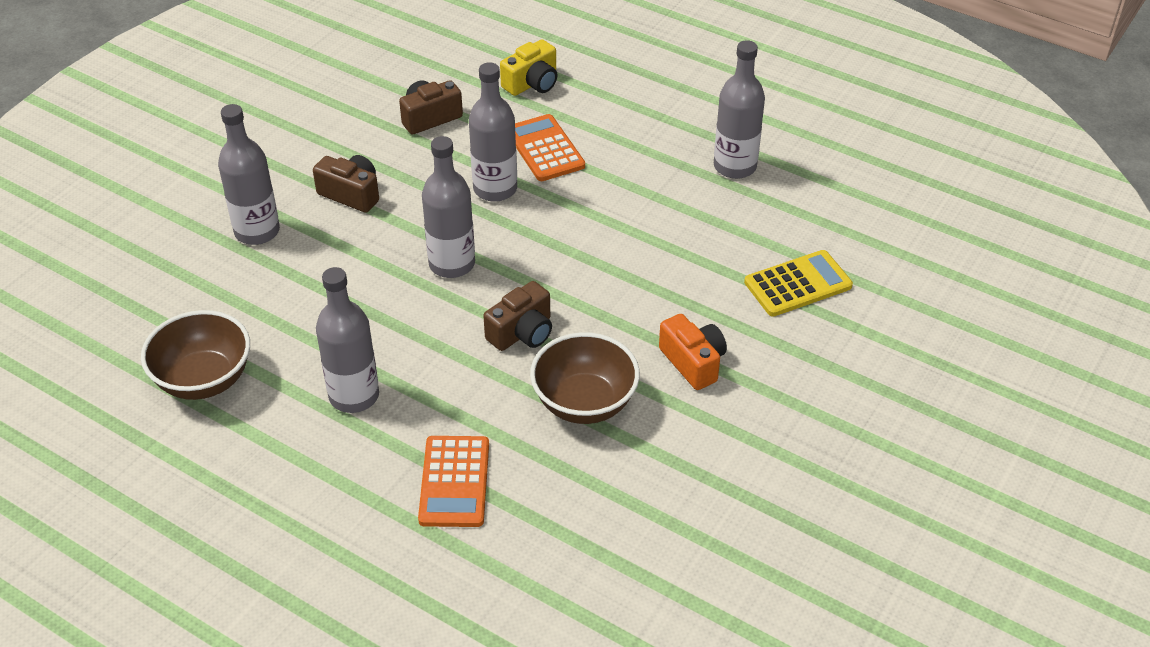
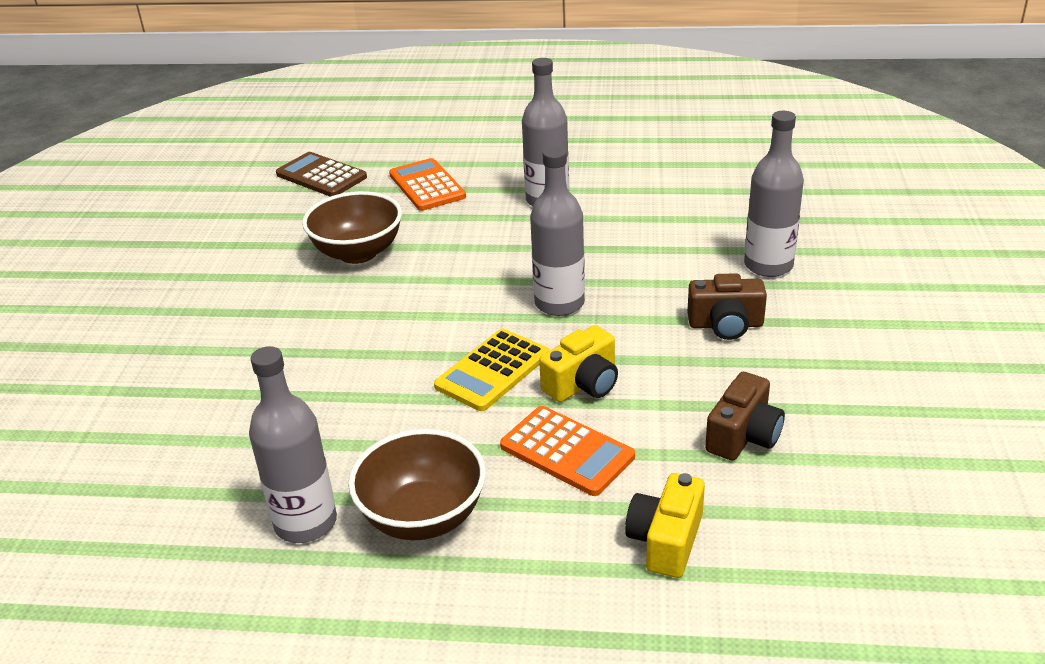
camera: 155 degrees right, 10 degrees down
(204, 380) = (669, 174): brown bowl -> brown bowl (423, 517)
(495, 189) = (583, 384): grey bottle -> yellow camera
(522, 332) = (447, 278): brown camera -> none
(561, 564) = (321, 176): none -> brown calculator
(693, 362) = (274, 308): orange camera -> none
(798, 284) = (184, 408): yellow calculator -> yellow calculator (492, 371)

